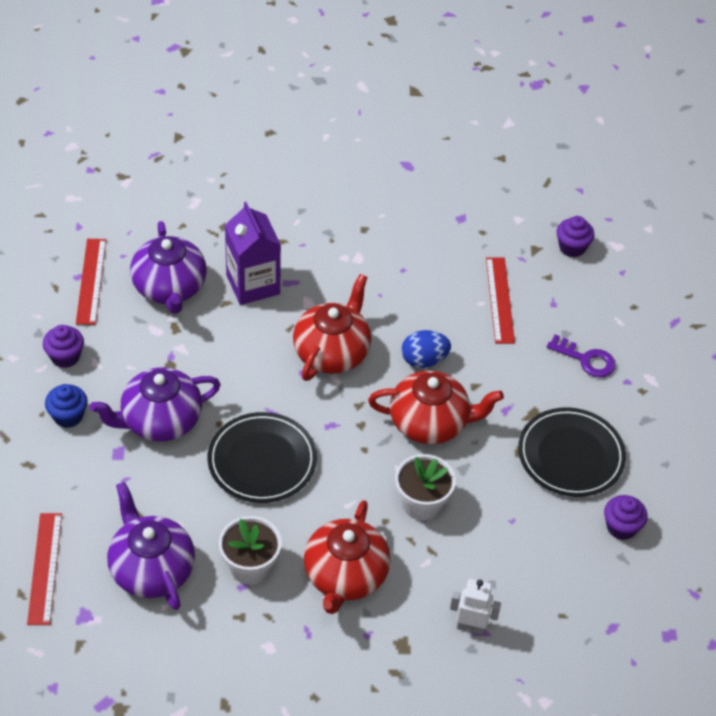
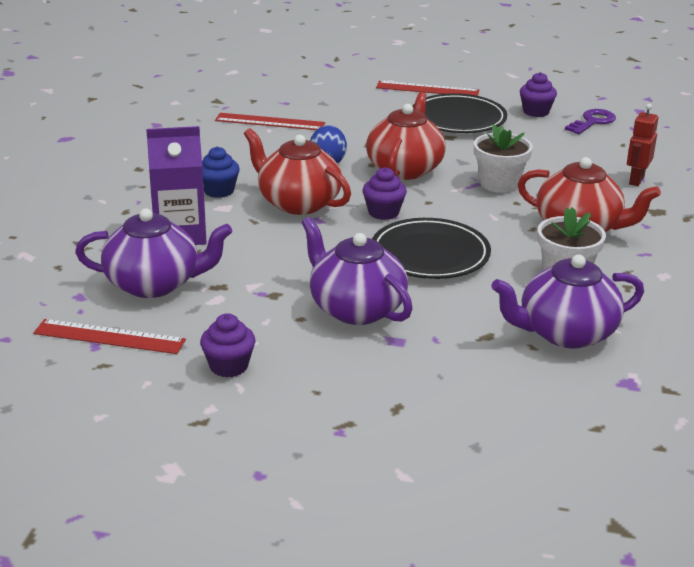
camera: 75 degrees left, 20 degrees down
(44, 568) = (559, 406): red ruler -> red ruler (427, 89)
(68, 416) = (327, 371): blue cupcake -> blue cupcake (219, 191)
(160, 420) = (356, 308): purple teapot -> purple teapot turned 150 degrees clockwise
(471, 627) = (636, 180): white robot -> red robot
(572, 247) = (224, 87): purple cupcake -> purple cupcake (383, 212)
(586, 359) = (355, 99): purple key -> purple key (592, 122)

